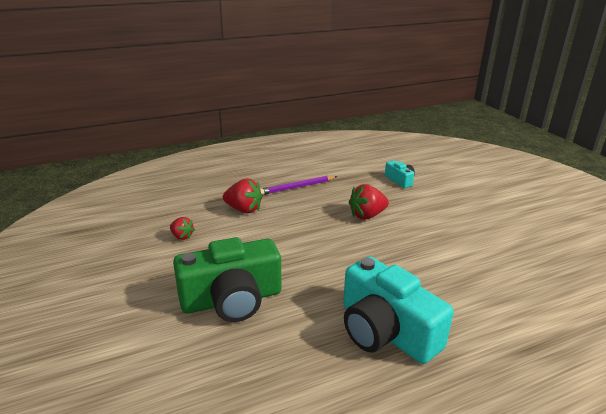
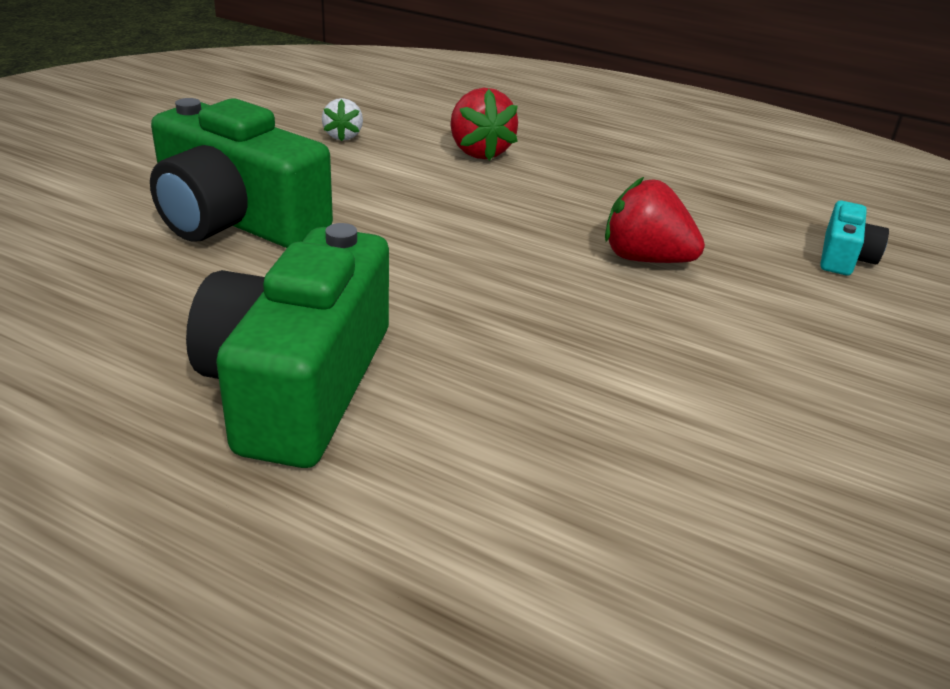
camera: 50 degrees right, 5 degrees up
(182, 236) = (343, 136): red strawberry -> white strawberry
(297, 187) = (620, 169): purple pencil -> none
(386, 331) = (299, 384): turquoise camera -> green camera

